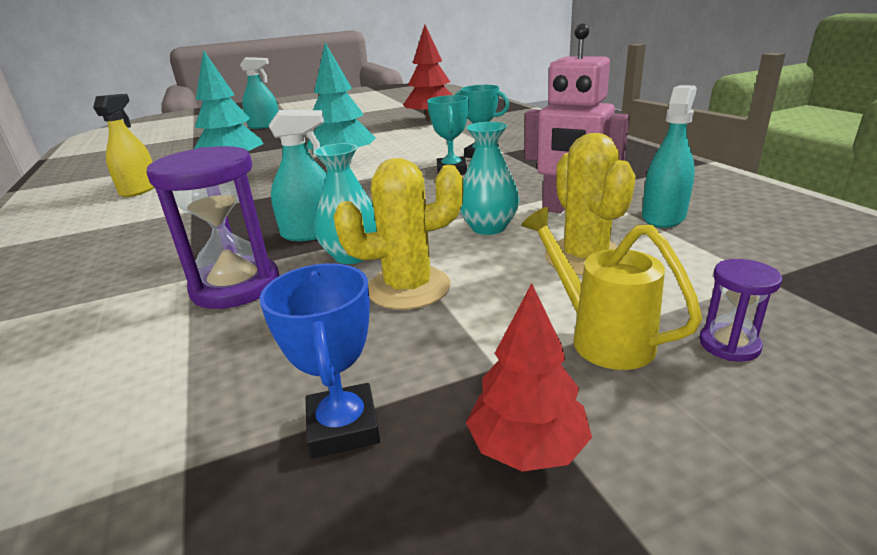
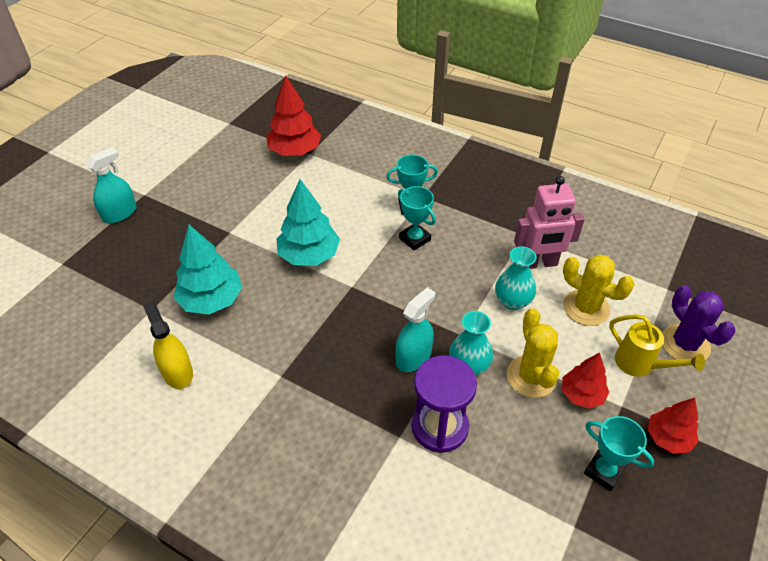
camera: 40 degrees left, 20 degrees up
(343, 427) = (604, 471): blue trophy -> turquoise trophy
(408, 288) = (531, 376): yellow cactus -> yellow cactus turned 45 degrees counterclockwise
(450, 329) = (582, 395): none -> red tree
(600, 337) = (641, 365): yellow watering can -> yellow watering can turned 150 degrees counterclockwise
(663, 217) = (589, 249): turquoise spray bottle -> none
(729, 345) = (685, 344): purple hourglass -> purple cactus

